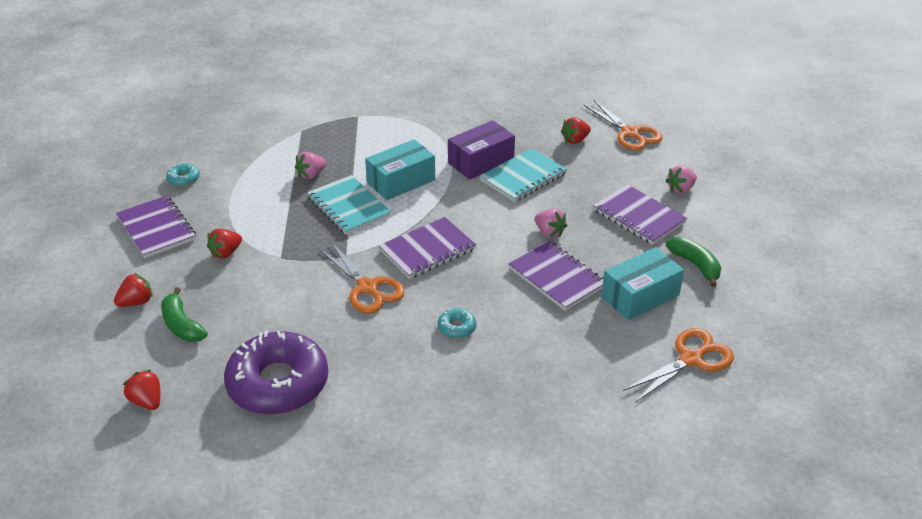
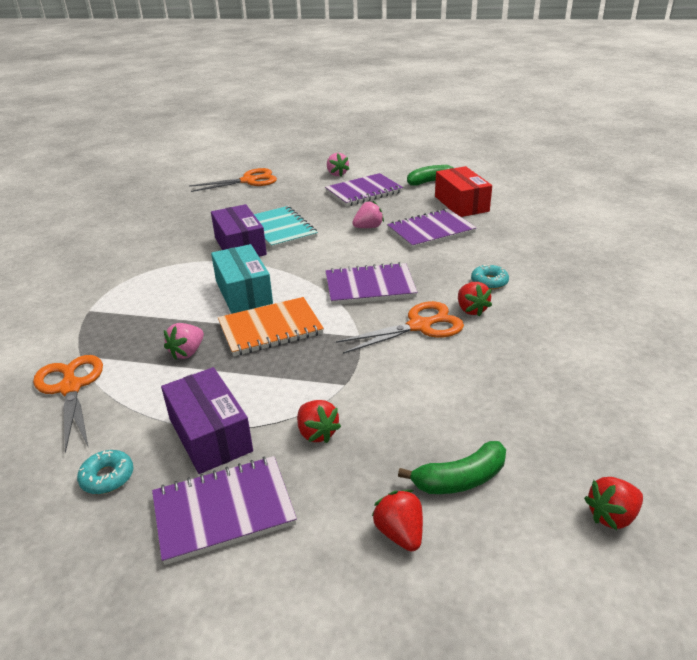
camera: 75 degrees left, 5 degrees down
(222, 207) = (210, 435): none -> purple box
(278, 383) = (570, 396): purple donut -> none
(311, 175) = (187, 352): pink strawberry -> pink strawberry turned 60 degrees clockwise
(349, 207) = (270, 329): turquoise notebook -> orange notebook
(427, 250) = (370, 287): purple notebook -> purple notebook turned 75 degrees counterclockwise
(575, 140) = (240, 202): red strawberry -> red strawberry (471, 310)
(640, 295) = (461, 204): turquoise box -> red box
(691, 359) = (534, 197): orange scissors -> orange scissors (71, 388)

